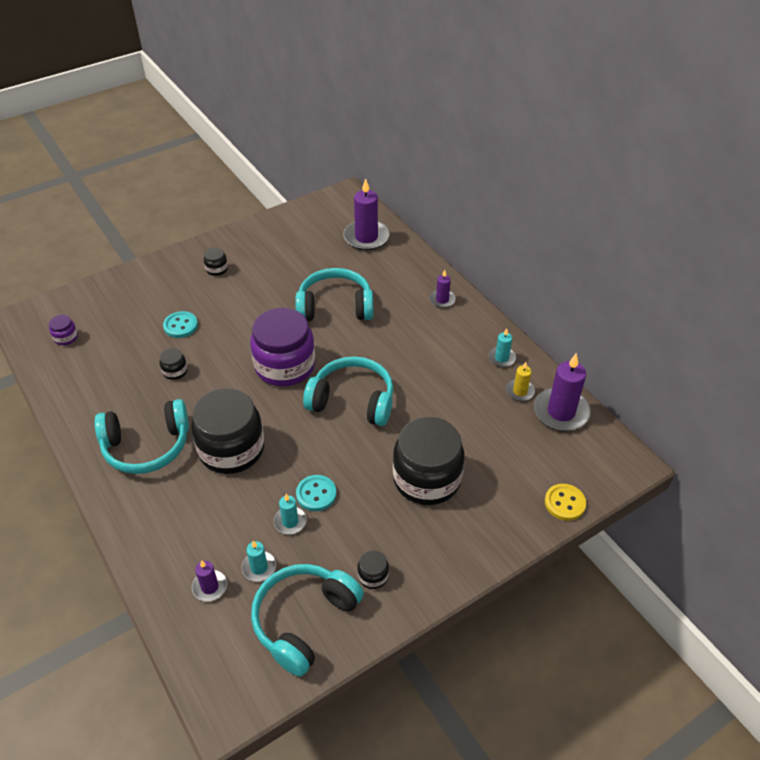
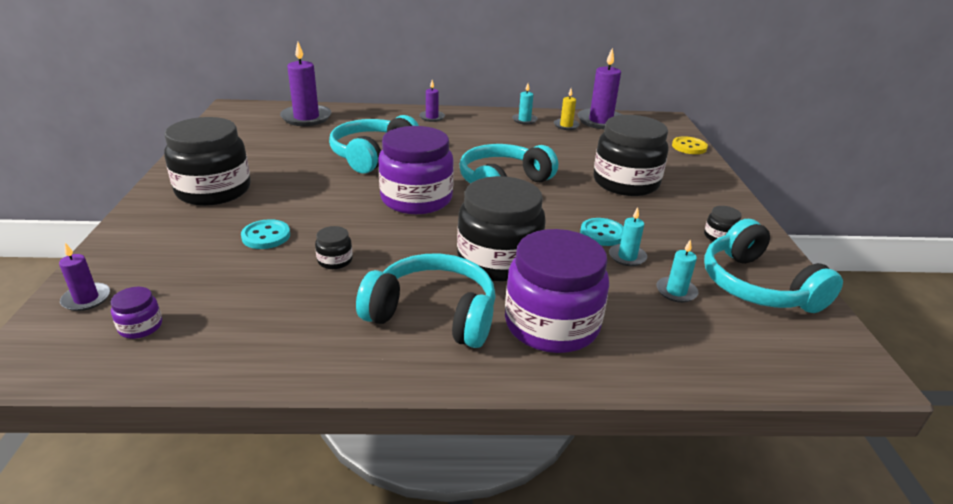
camera: 60 degrees left, 15 degrees down
(147, 446) = (433, 314): turquoise headphones -> turquoise headphones turned 90 degrees counterclockwise
(171, 509) = (551, 324): none -> purple jar
(210, 587) = (685, 330): purple candle -> purple candle (86, 299)
(217, 269) = (213, 190): black jar -> black jar, size x2.44

